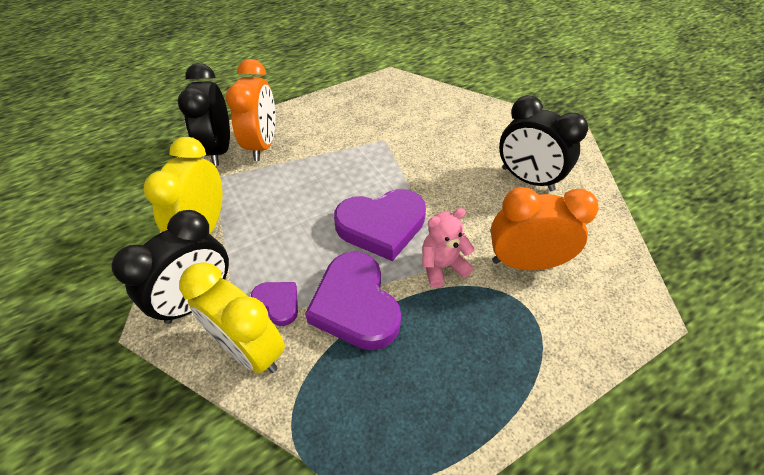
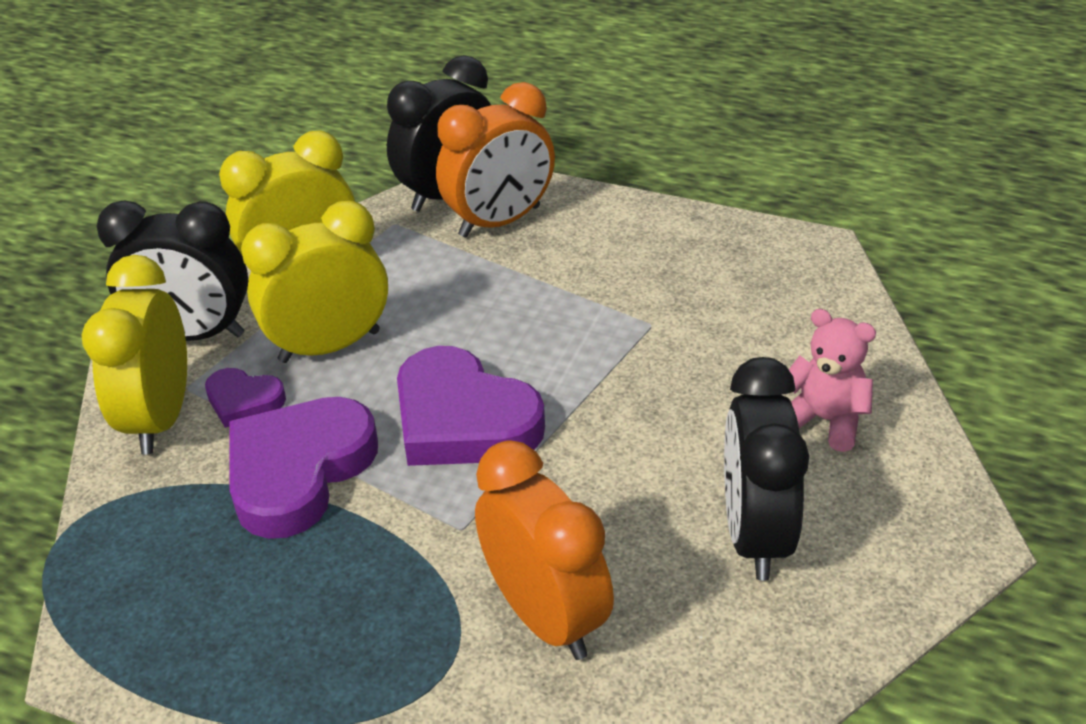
camera: 55 degrees right, 10 degrees down
(276, 247) = (329, 346): none -> yellow clock
(278, 303) = (244, 401): purple heart -> purple heart turned 105 degrees clockwise
(442, 266) = (446, 522): pink teddy bear -> pink teddy bear (824, 420)

